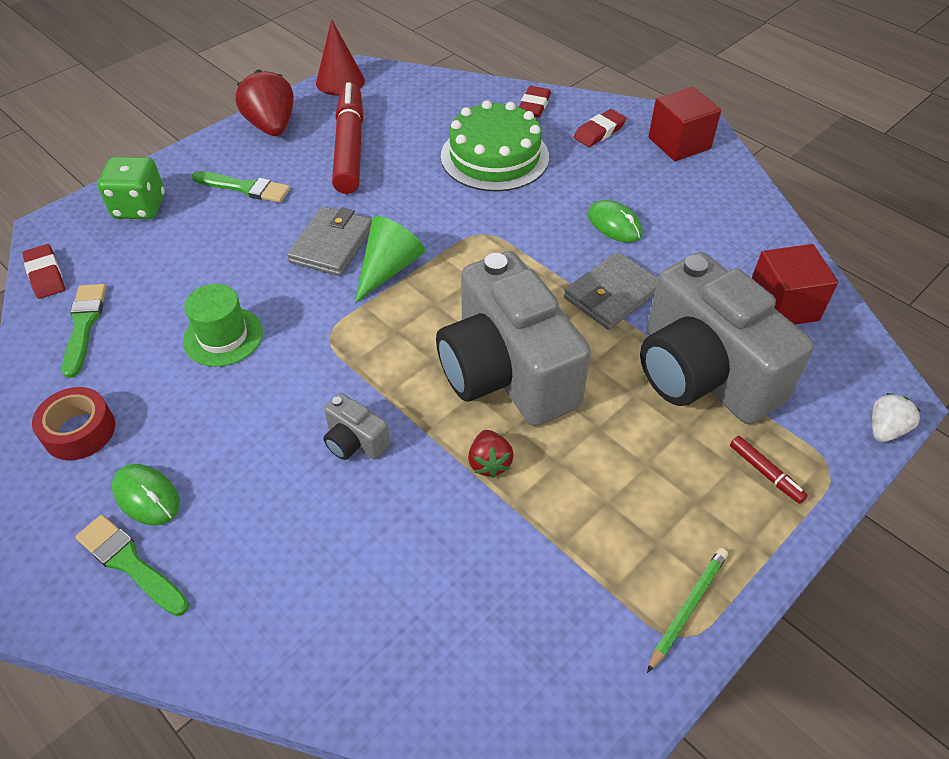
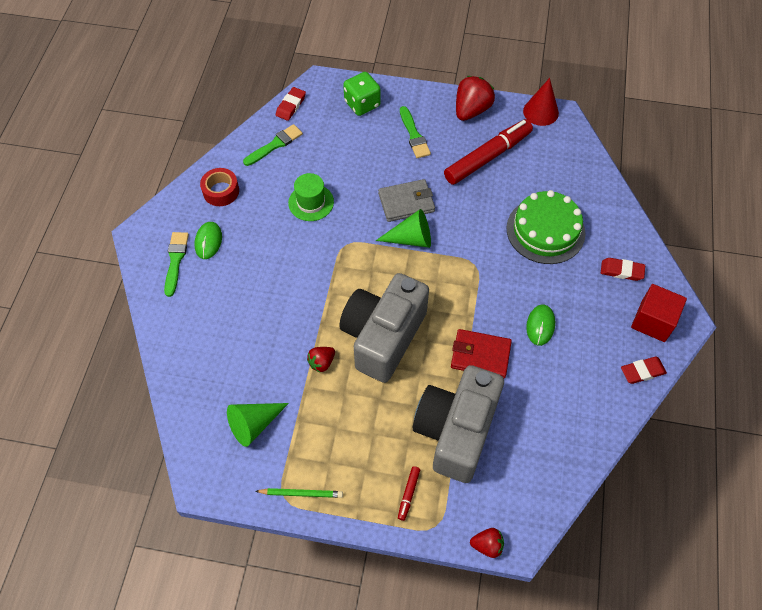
camera: 55 degrees right, 10 degrees up
(355, 441) = (292, 299): grey camera -> none
(526, 610) = (254, 424): none -> green cone
(534, 105) = (614, 221): red eraser -> red eraser (642, 371)
(612, 294) = (480, 355): grey wallet -> red wallet
(782, 305) = (546, 450): red cube -> none
(885, 429) = (487, 545): white strawberry -> red strawberry

